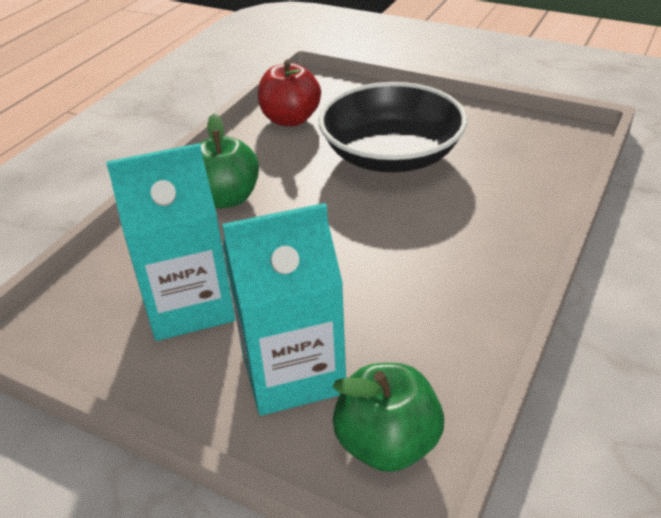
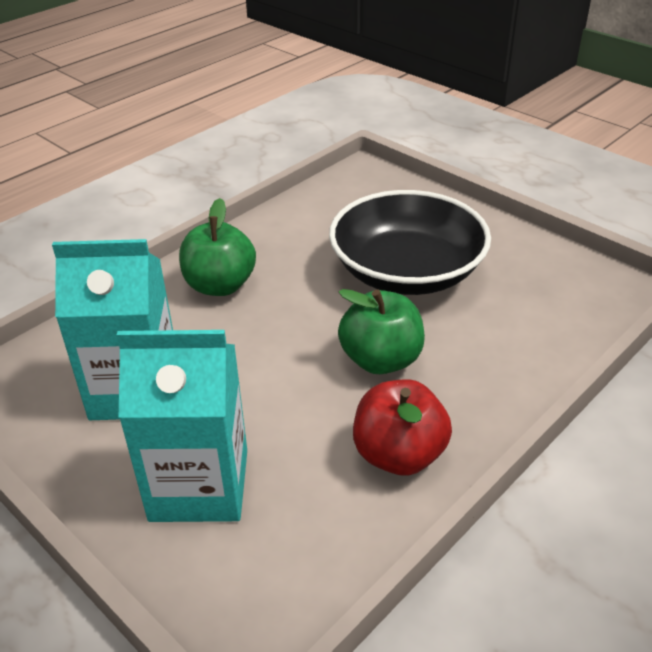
camera: 15 degrees right, 0 degrees up
(290, 119) = (322, 211): red apple -> red apple (399, 454)
(387, 443) = (255, 584): green apple -> green apple (381, 360)

